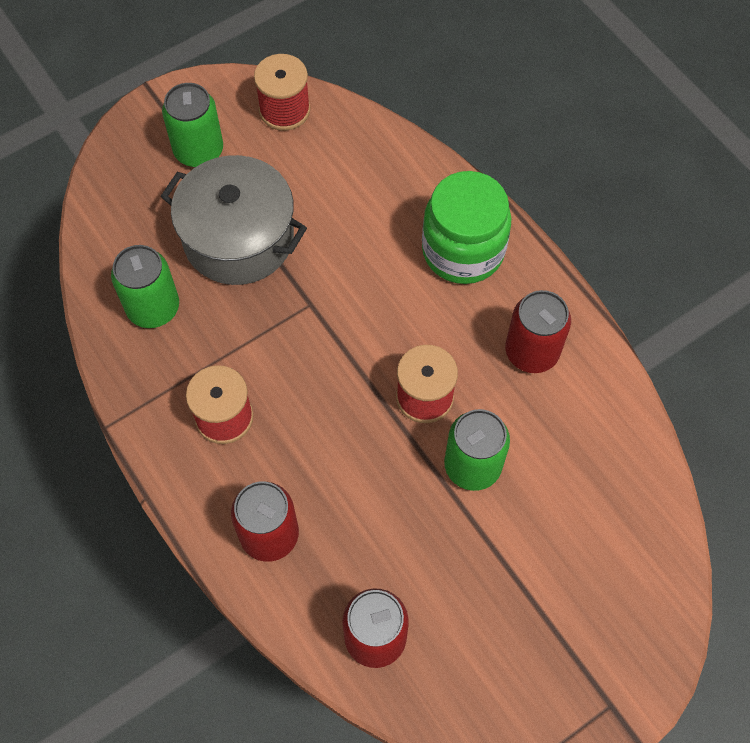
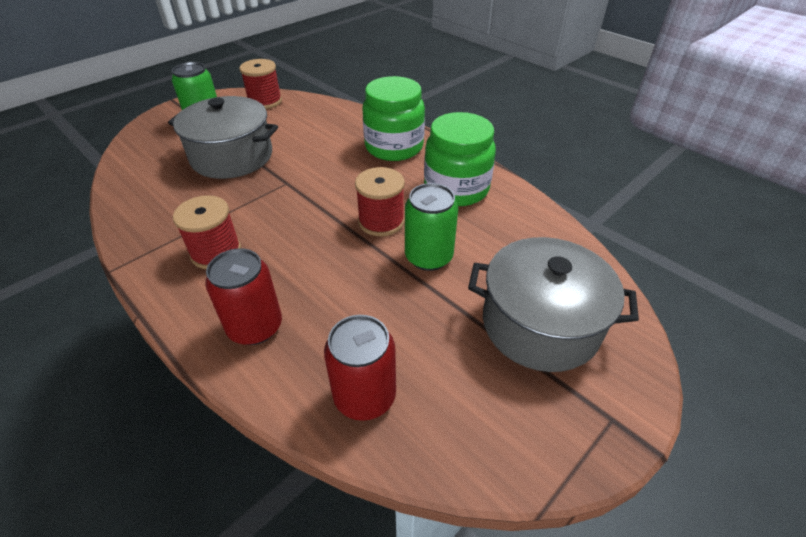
camera: 10 degrees left, 20 degrees down
(153, 308) = (162, 197): green can -> none
(531, 351) = (456, 189): red can -> green jar
(575, 584) = (540, 324): none -> grey pot

